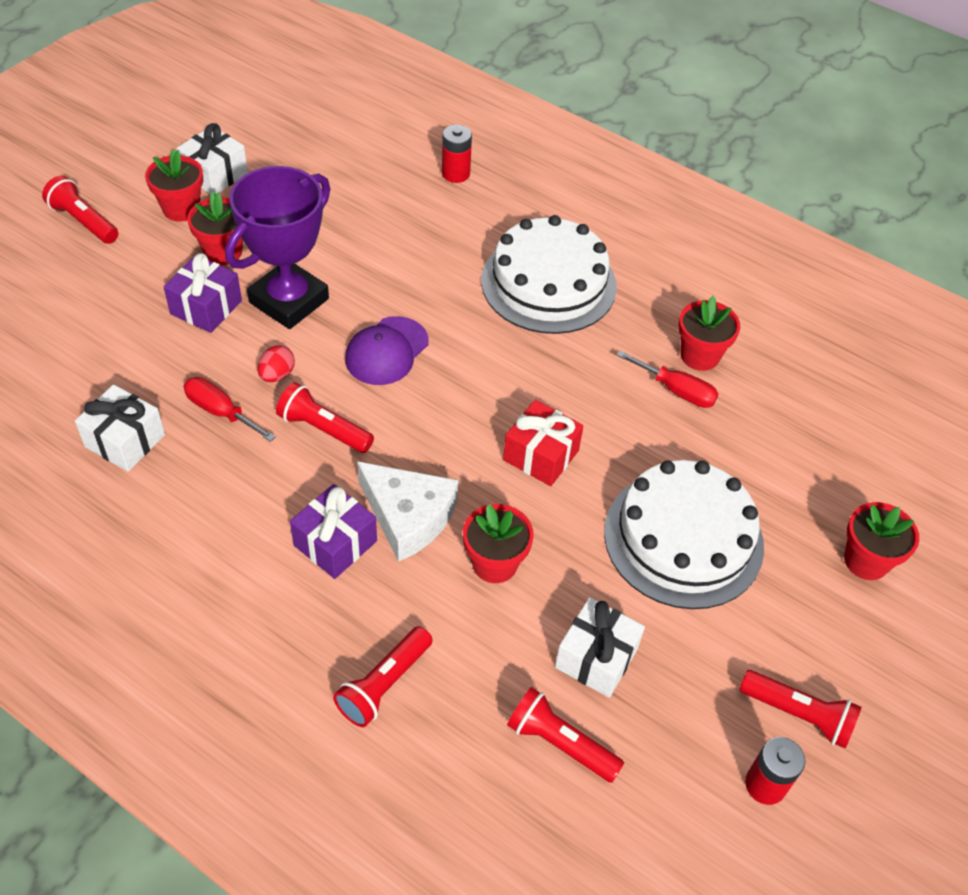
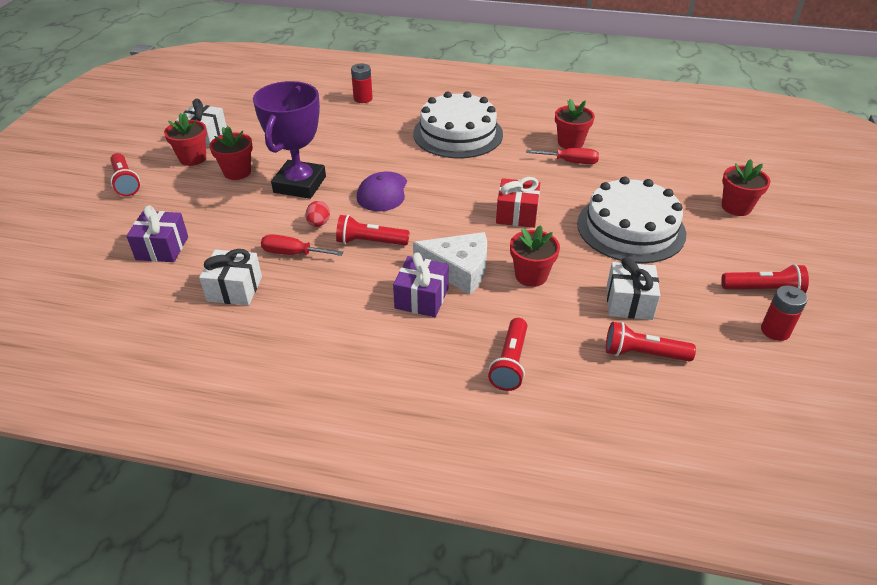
camera: 20 degrees left, 10 degrees down
(83, 221) = (125, 182): red flashlight -> red flashlight turned 135 degrees counterclockwise
(206, 307) = (245, 203): purple gift -> purple gift (162, 248)

